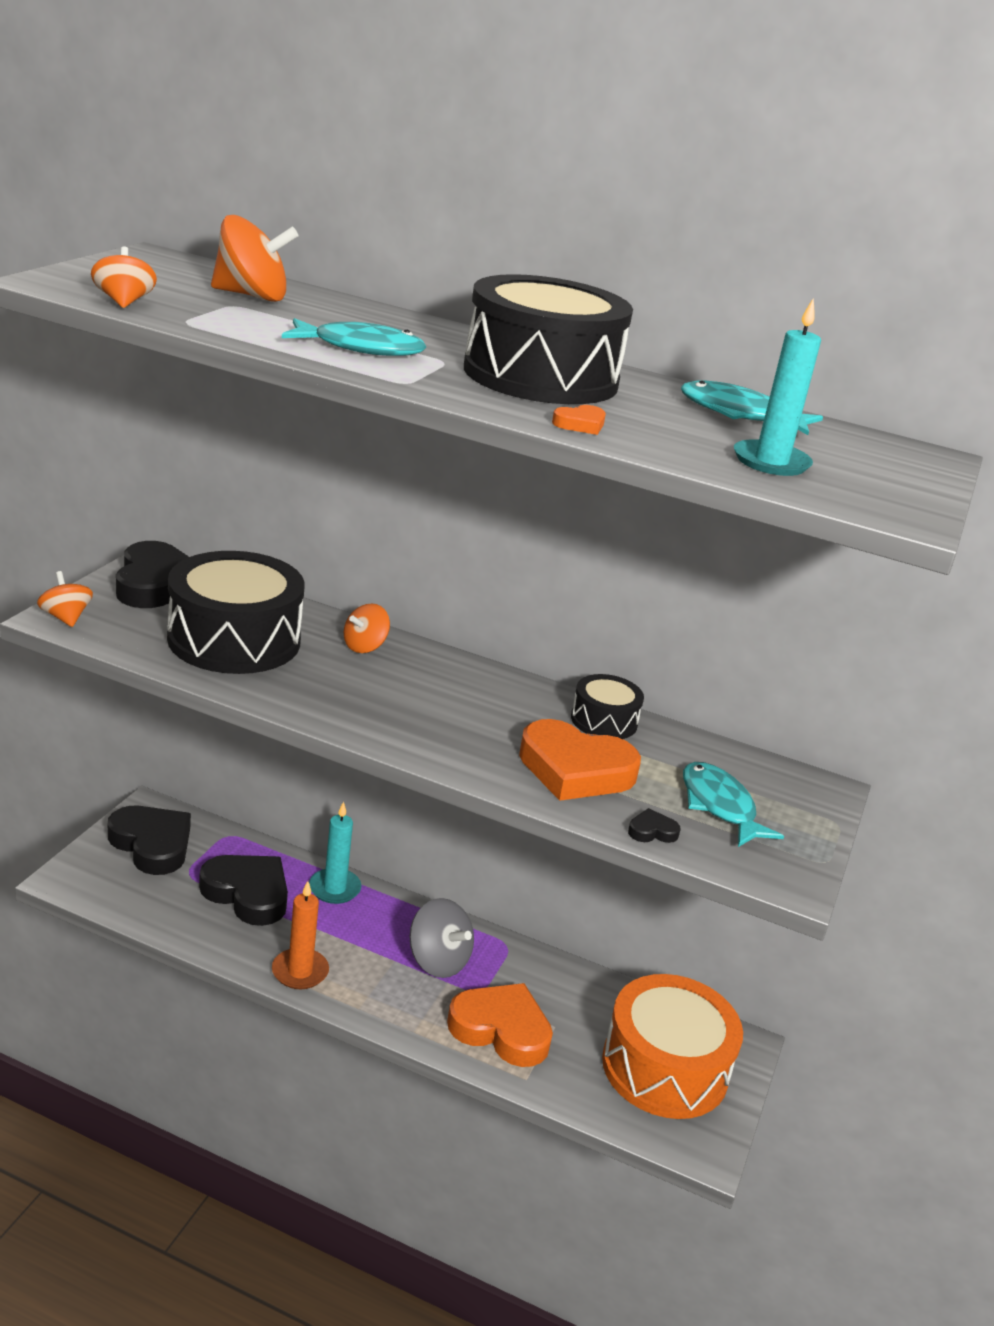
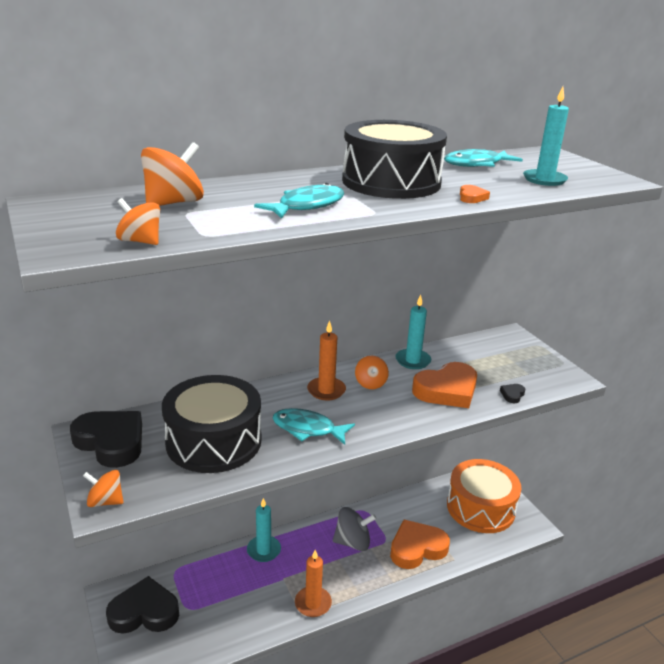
camera: 45 degrees left, 0 degrees up
(247, 893) = (231, 590): black heart -> none
(365, 646) = (272, 397): orange spinning top -> orange spinning top (370, 383)
(433, 677) = (326, 390): none -> orange candle
(604, 721) = (413, 361): black drum -> turquoise candle
(719, 806) = (506, 367): turquoise fish -> turquoise fish (308, 429)

